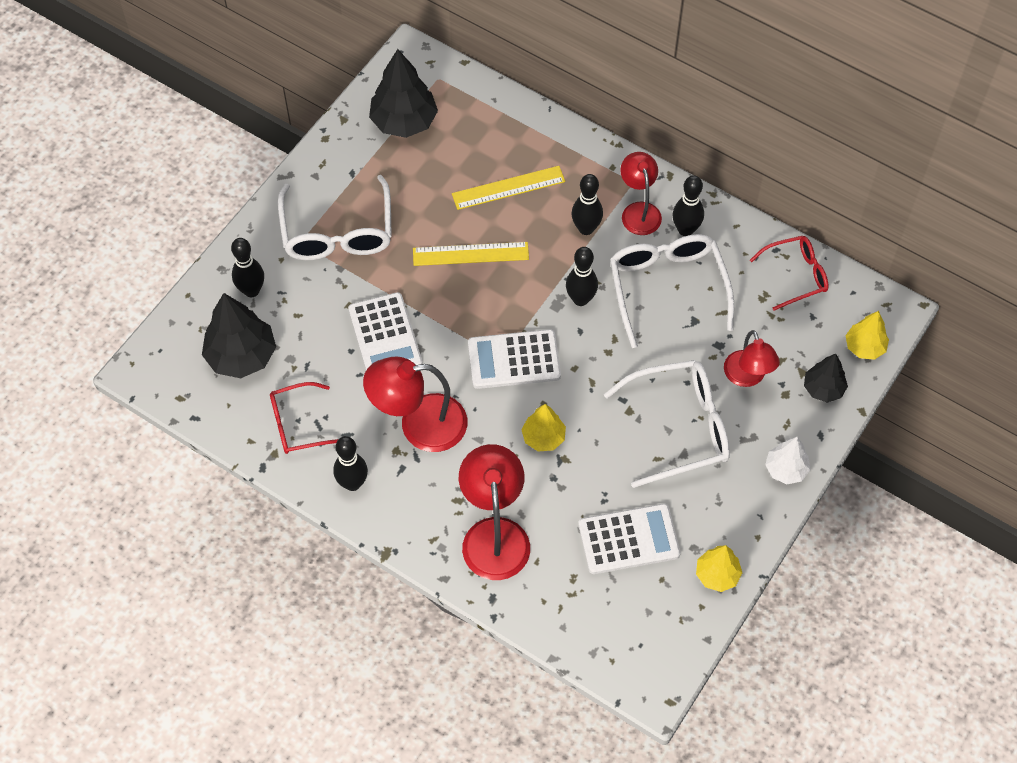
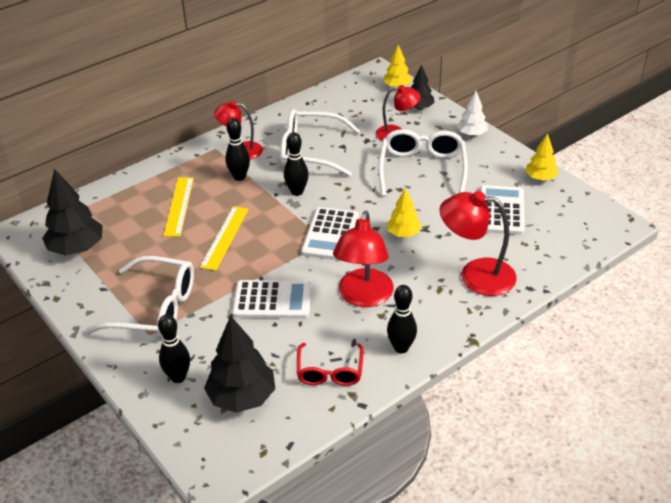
camera: 70 degrees left, 20 degrees down
(685, 230) = (269, 134): black bowling pin -> none
(796, 275) = (331, 99): red glasses -> none

